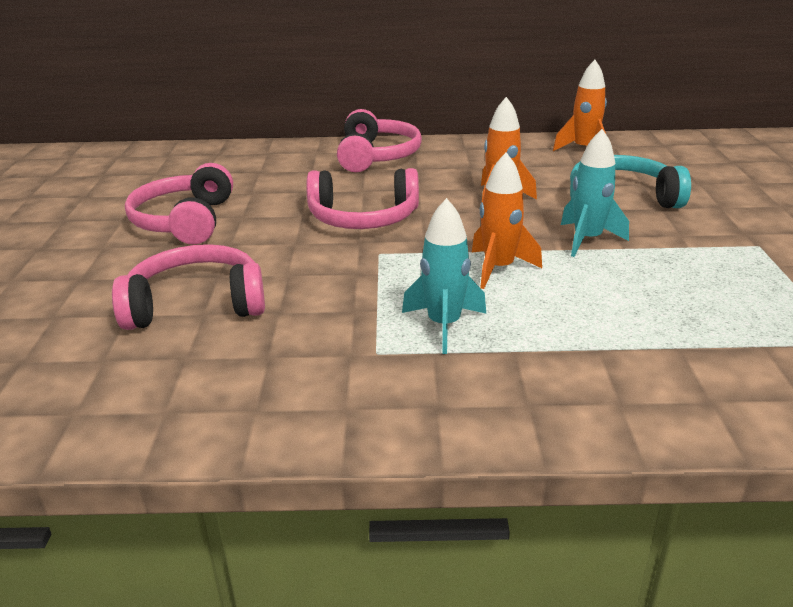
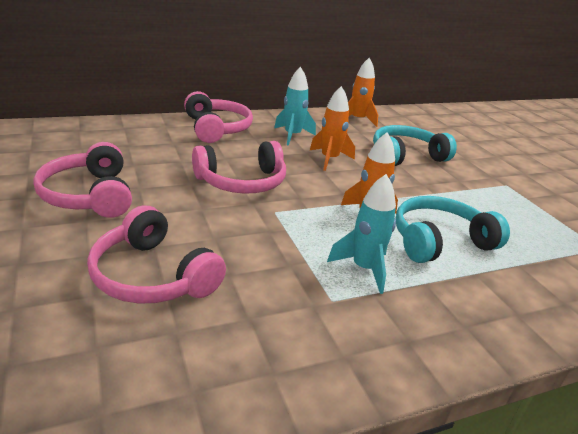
camera: 25 degrees left, 0 degrees up
(196, 304) = (152, 276): pink headphones -> pink headphones turned 105 degrees counterclockwise
(578, 306) = (439, 241): none -> turquoise headphones
(587, 240) = (408, 188): turquoise rocket -> turquoise rocket (292, 136)

